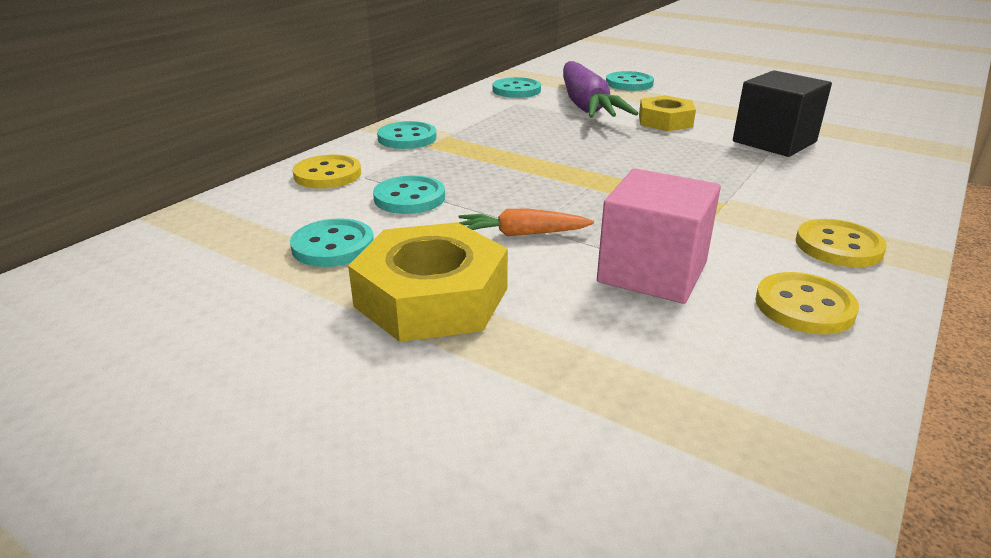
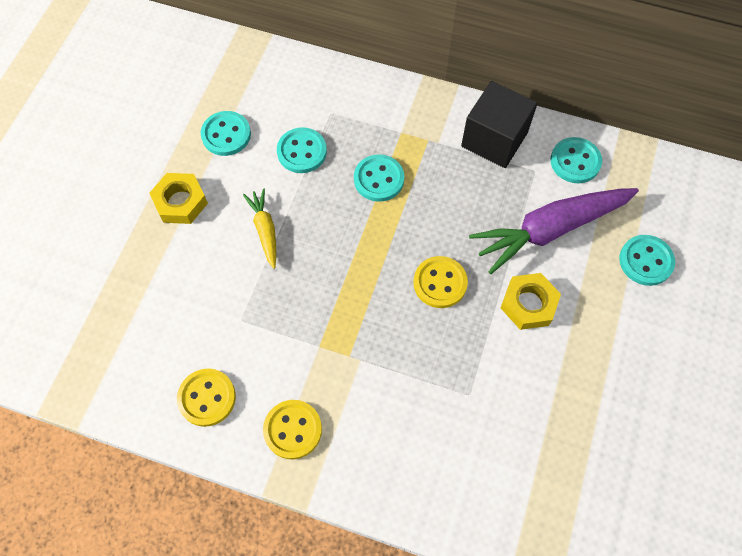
camera: 75 degrees right, 35 degrees up
(327, 174) = (326, 91): yellow button -> yellow button (440, 283)
(407, 138) = (412, 114): turquoise button -> turquoise button (379, 179)
(431, 297) = (180, 202): yellow nut -> yellow nut, size x0.63
(522, 234) = (265, 230): orange carrot -> yellow carrot
(652, 272) = (231, 311): pink cube -> none
(774, 142) = (502, 402): black cube -> black cube (494, 139)

